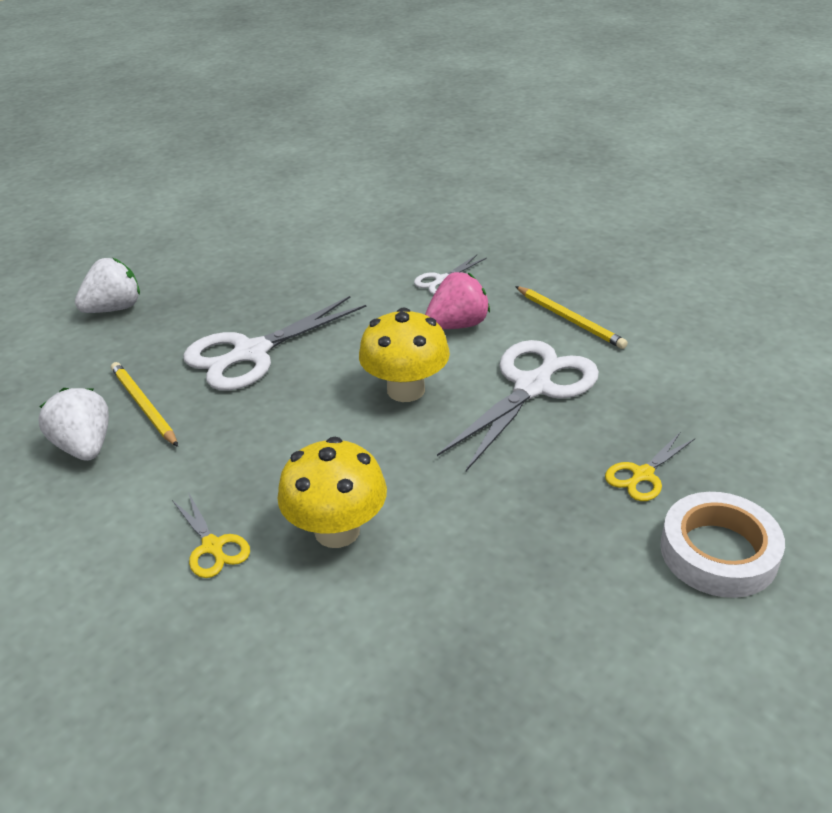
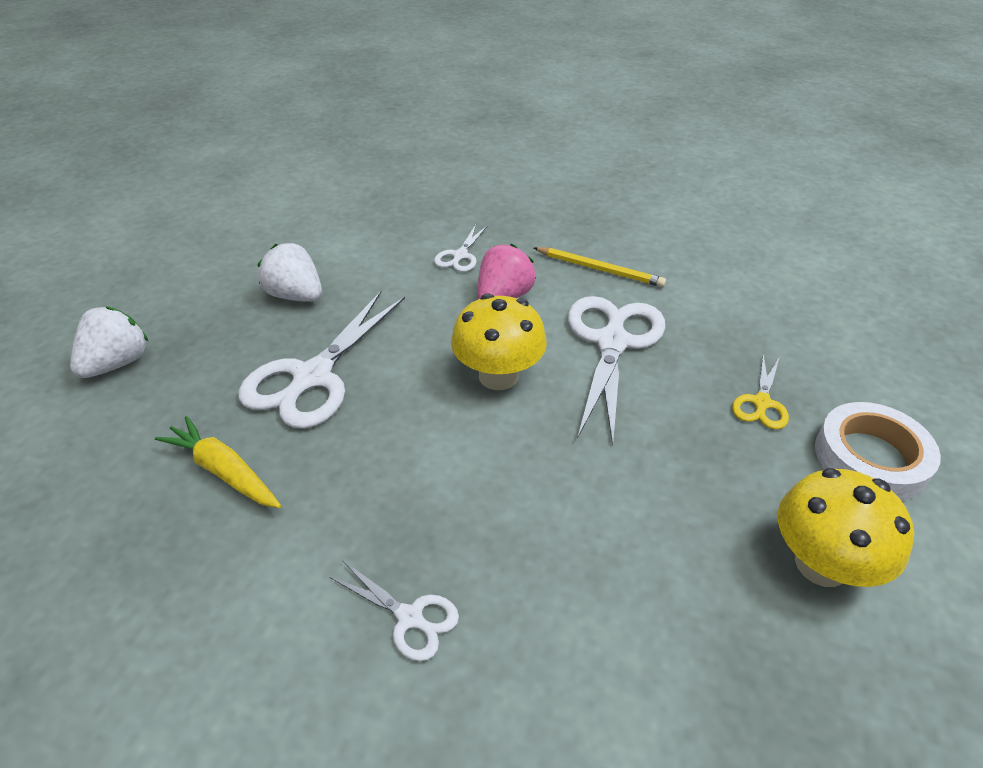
camera: 25 degrees left, 5 degrees up
(85, 446) = (179, 543): white strawberry -> white strawberry (296, 296)
(143, 406) = (224, 471): yellow pencil -> yellow carrot
(212, 546) = (409, 617): yellow scissors -> white scissors
(337, 530) = (530, 551): yellow mushroom -> yellow mushroom (821, 564)

